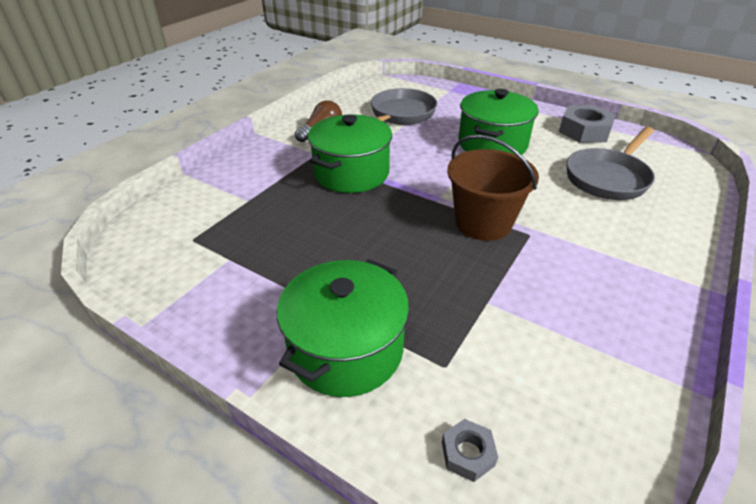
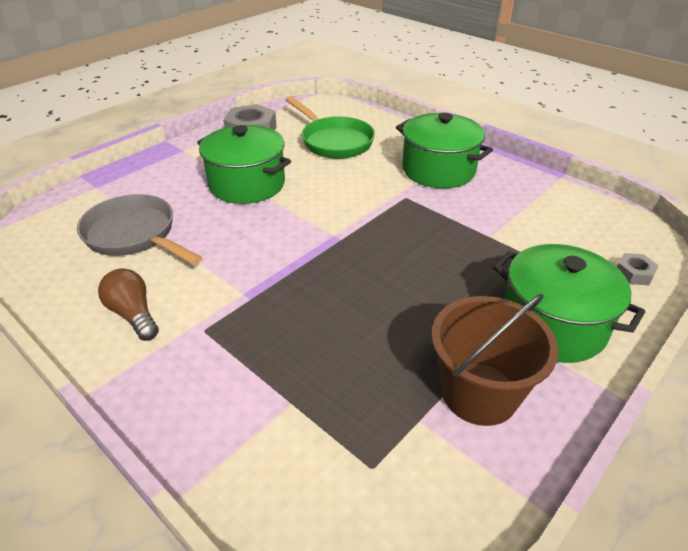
camera: 80 degrees left, 0 degrees up
(351, 173) = (262, 294): green pot -> green pot (438, 170)
(483, 223) = (384, 217): brown bucket -> brown bucket (479, 393)
(608, 178) = (334, 141): grey pan -> green pan

